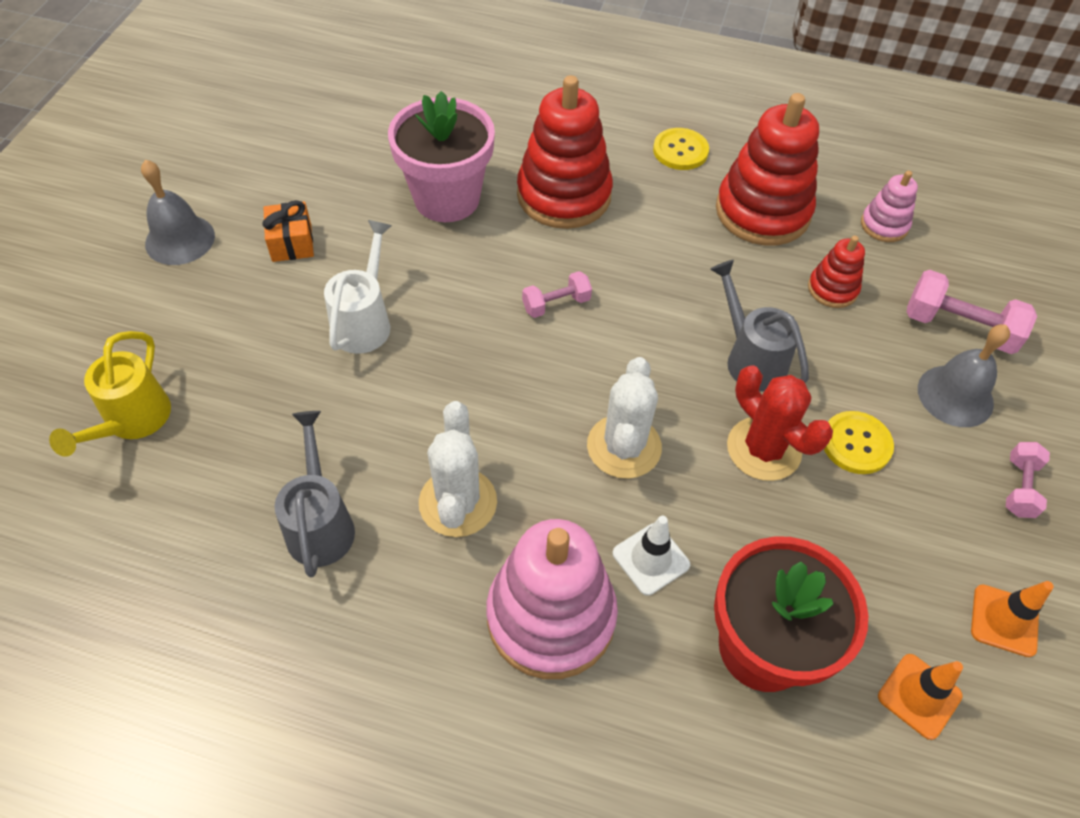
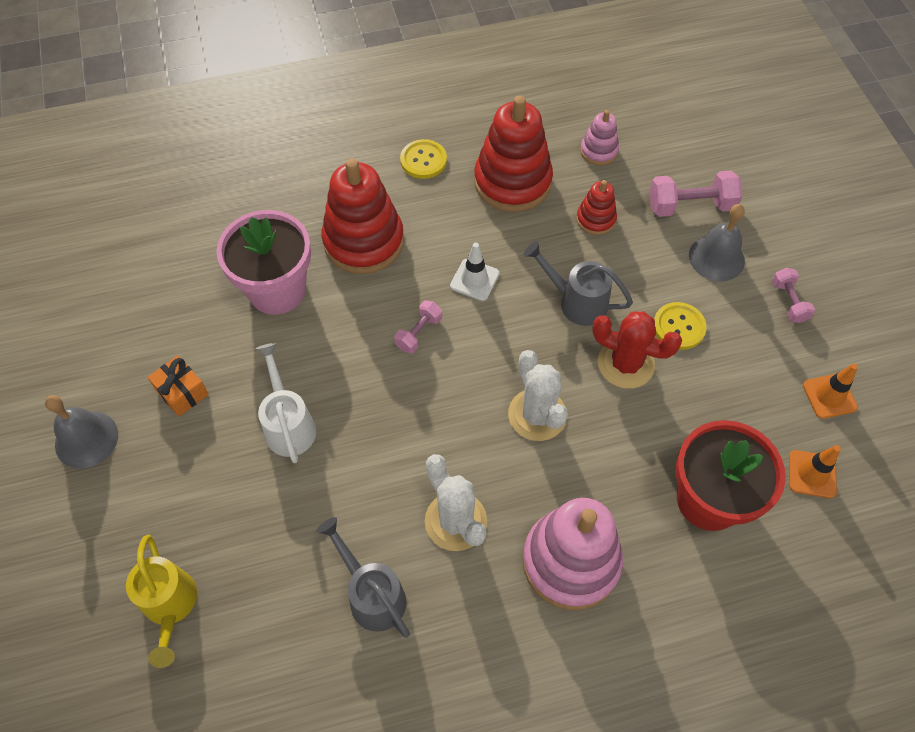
camera: 30 degrees left, 5 degrees up
(651, 559) = (606, 483): white traffic cone -> white traffic cone (474, 280)

